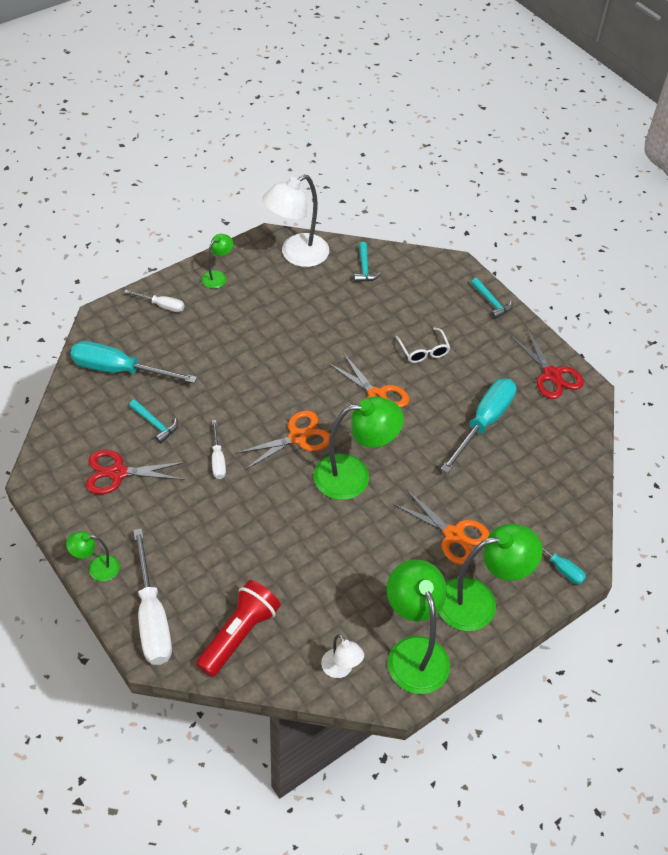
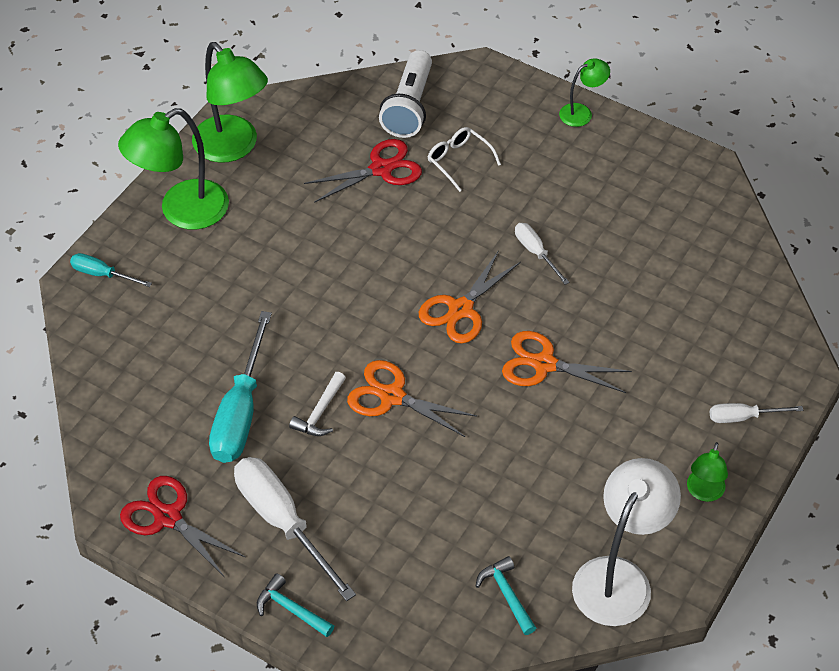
camera: 160 degrees right, 0 degrees up
(118, 473) = (632, 201): red scissors -> red scissors (381, 169)
(119, 370) = (724, 311): turquoise screwdriver -> none
(152, 617) = (499, 93): white screwdriver -> white screwdriver (282, 522)
(155, 424) = (633, 265): turquoise hammer -> none
(239, 634) = (409, 107): red flashlight -> white flashlight
(341, 669) = (298, 112): white lamp -> none
(354, 476) = (372, 289): green lamp -> none
(423, 351) = (358, 486): white glasses -> white glasses (458, 161)
(429, 403) = (320, 412): none -> white hammer
(453, 535) = (232, 266): orange scissors -> orange scissors (544, 364)

